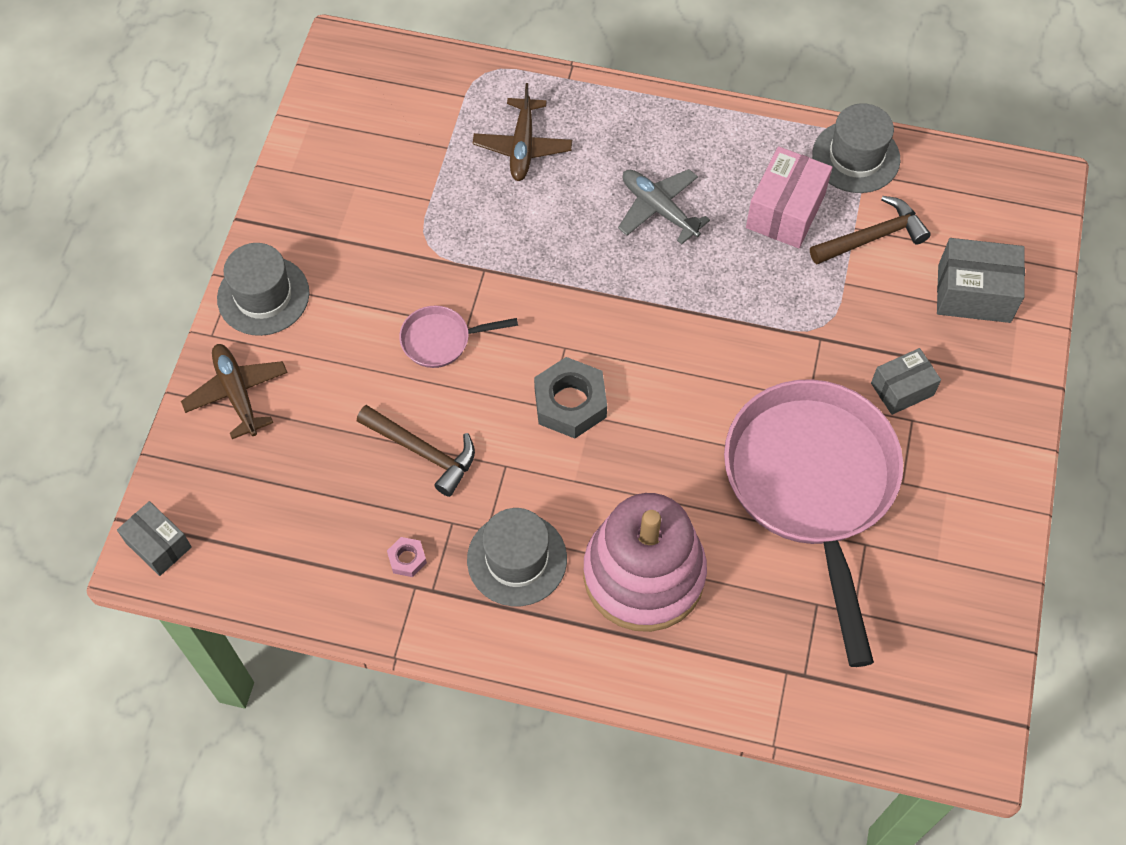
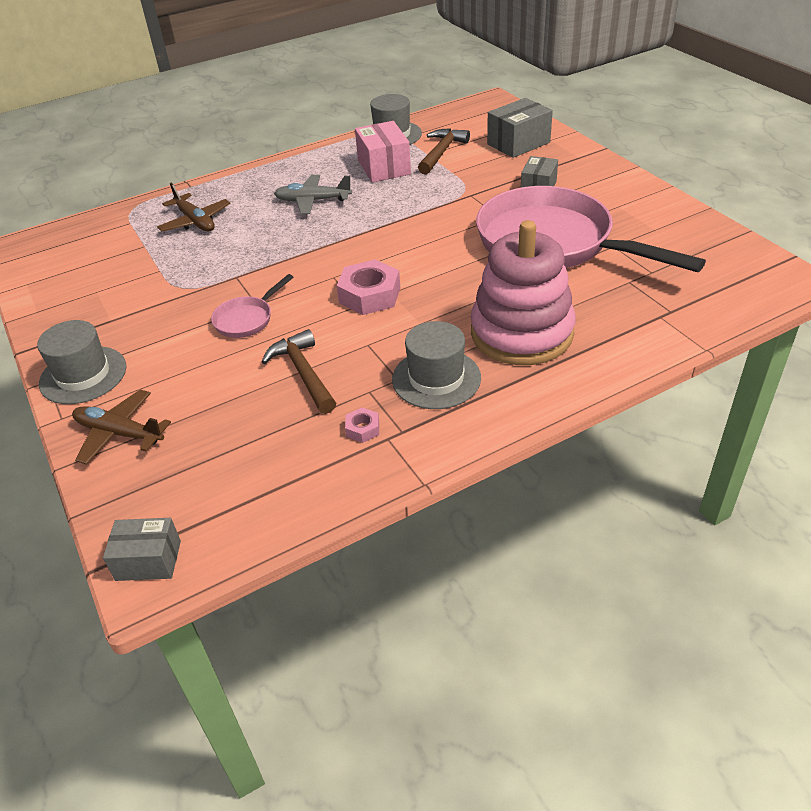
camera: 40 degrees left, 20 degrees down
(423, 452) = (303, 373): brown hammer -> brown hammer turned 105 degrees counterclockwise
(570, 403) = (369, 295): grey nut -> pink nut

